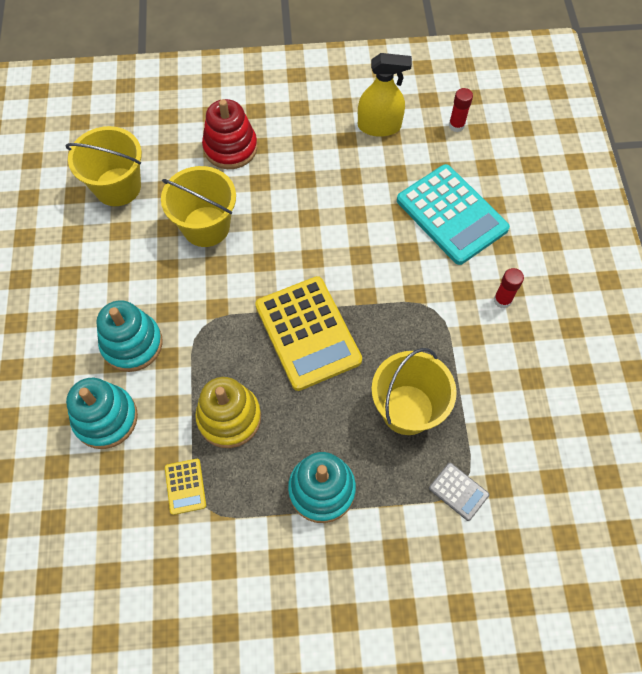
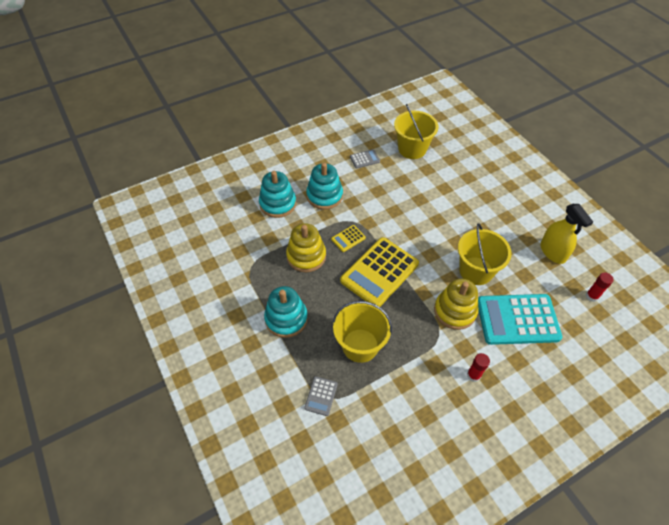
camera: 65 degrees right, 10 degrees down
(96, 257) = (364, 159): none -> grey calculator
(185, 486) = (257, 253): yellow calculator -> yellow calculator (348, 238)
(206, 226) = (415, 196): yellow bucket -> yellow bucket (476, 271)
(230, 148) = (475, 185): red stacking toy -> none
(409, 274) = (455, 311): none -> yellow stacking toy
(451, 215) = (517, 319): turquoise calculator -> turquoise calculator turned 60 degrees clockwise

